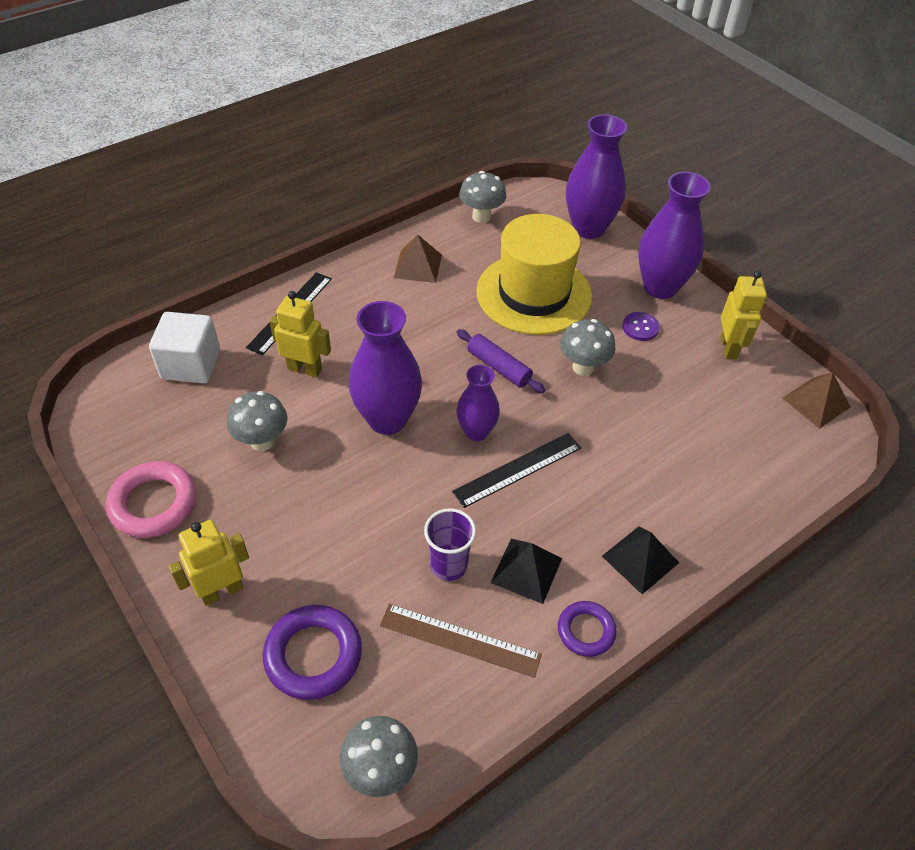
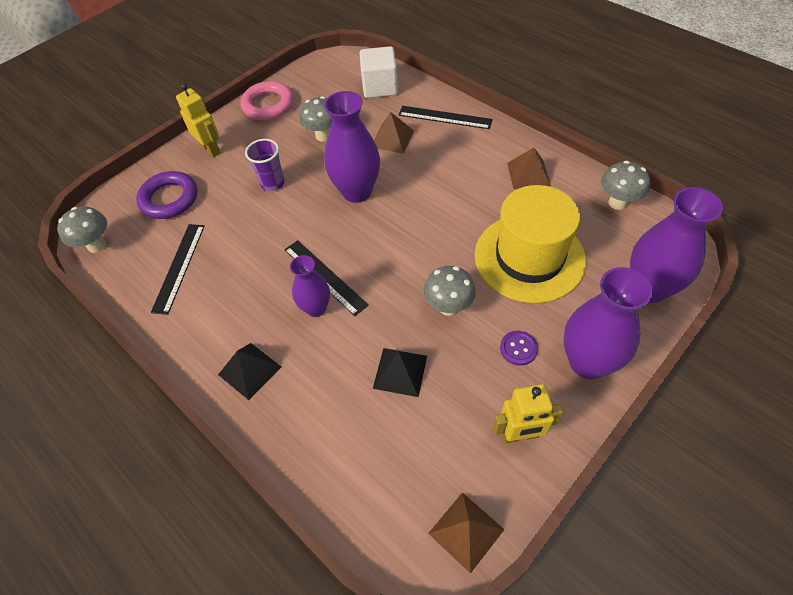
camera: 85 degrees right, 5 degrees up
(305, 369) = (392, 138): yellow robot -> brown pyramid
(448, 565) = (235, 250): purple cup -> purple cup (272, 183)
(460, 640) = (179, 267): brown ruler -> black ruler
(476, 432) = (357, 245): purple vase -> purple vase (316, 308)
(498, 367) = (429, 247): purple rolling pin -> none
(526, 570) = (234, 296): black pyramid -> black pyramid (400, 372)
(586, 631) = (186, 339): purple ring -> none

